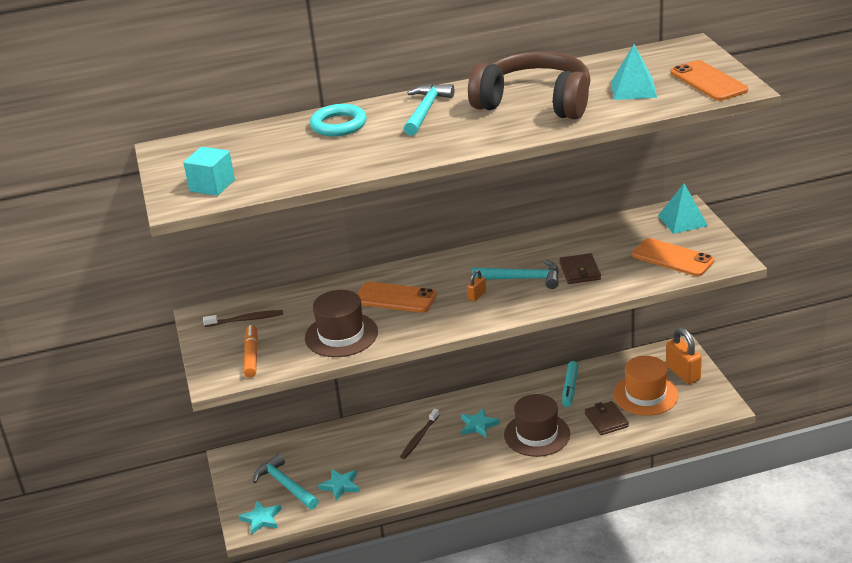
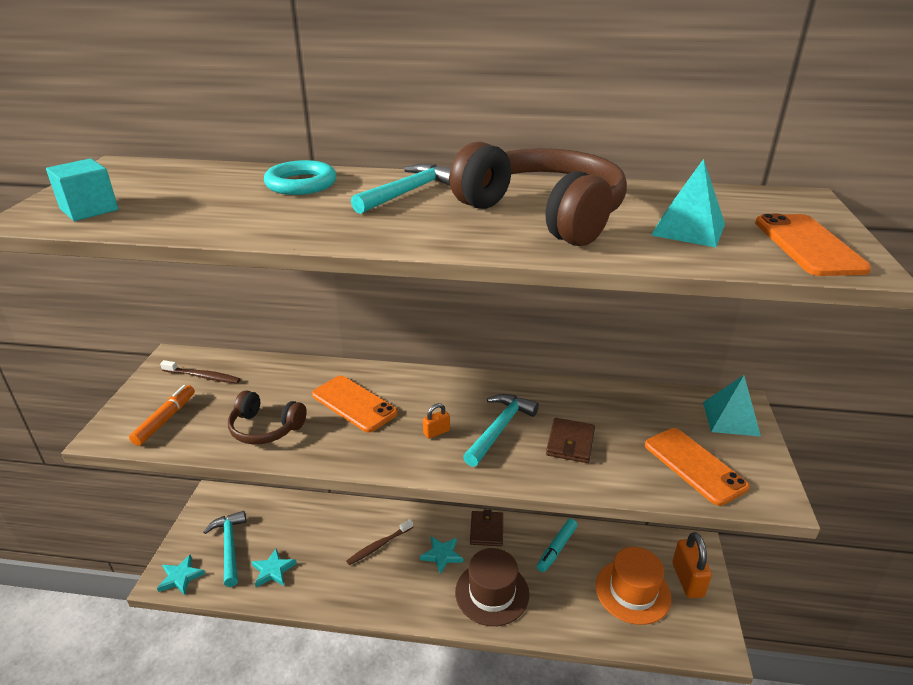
camera: 20 degrees right, 0 degrees up
(341, 335) = (265, 428): brown hat -> brown headphones
(522, 279) = (499, 429): turquoise hammer -> turquoise hammer turned 90 degrees counterclockwise
(606, 420) = (574, 607): brown wallet -> brown wallet (486, 530)

